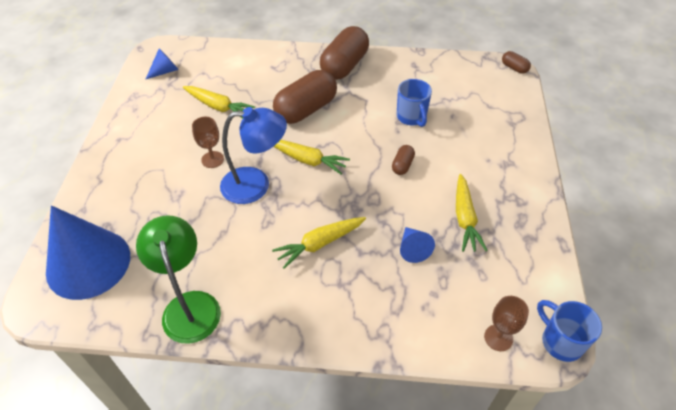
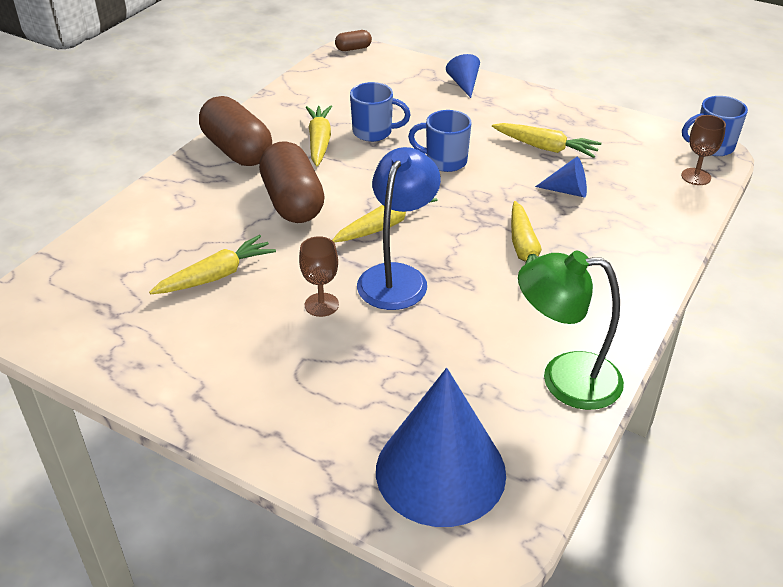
camera: 65 degrees left, 10 degrees down
(165, 71) = (78, 313): blue cone -> blue cone (464, 84)
(380, 96) = (319, 142): none -> yellow carrot
(402, 165) = (444, 161): brown capsule -> blue mug

